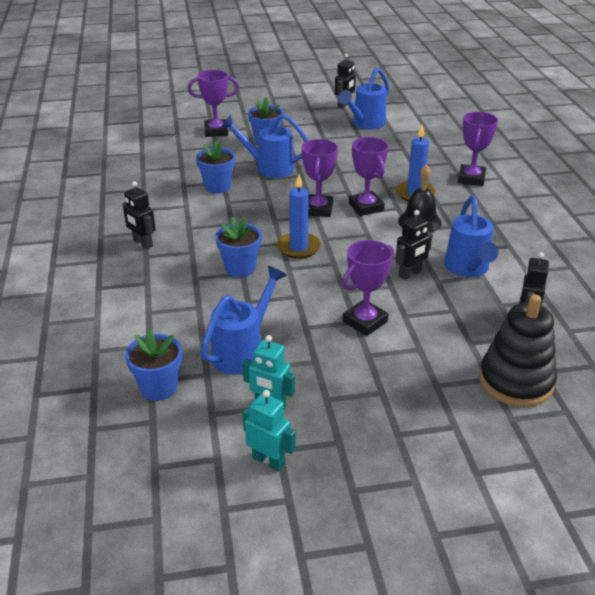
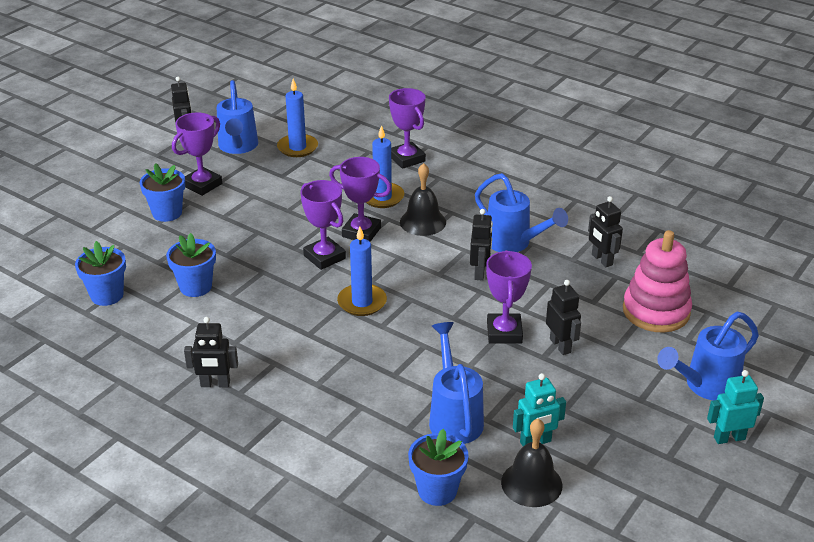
camera: 45 degrees left, 0 degrees up
(216, 131) = (96, 228): purple trophy -> purple trophy (202, 185)
(223, 429) = (531, 483): none -> black bell
(240, 268) = (342, 351): blue flower pot -> blue flower pot (107, 295)
(268, 461) = (593, 480): turquoise robot -> turquoise robot (729, 438)
(269, 168) = (215, 240): blue watering can -> blue watering can (705, 386)
(394, 356) = (560, 345): none -> black robot
(403, 140) = (297, 148): none -> blue candle
(516, 381) = (656, 311): black stacking toy -> pink stacking toy

